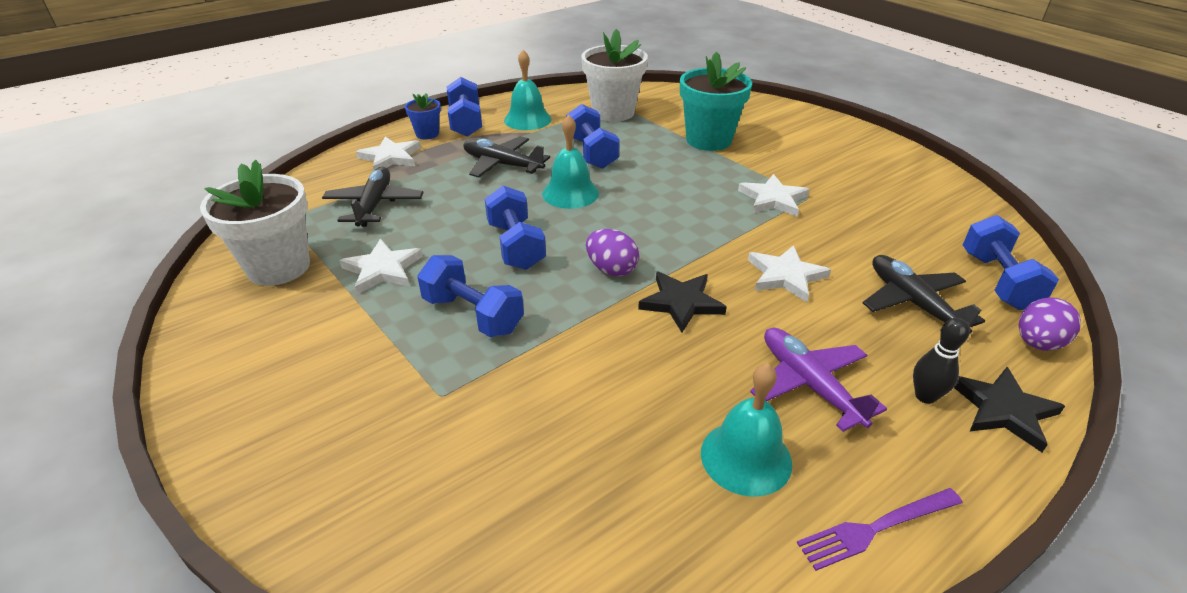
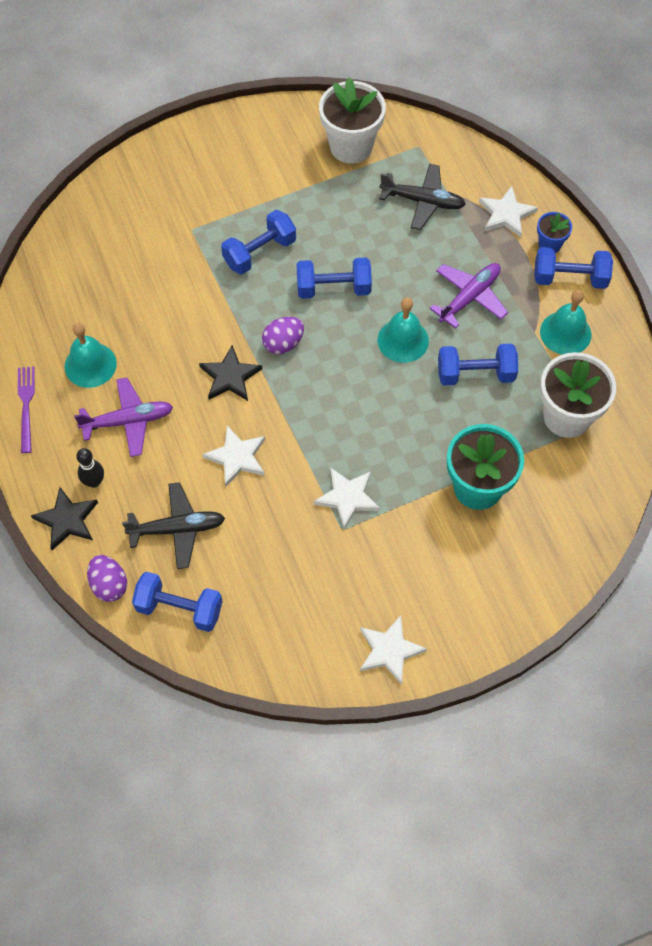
camera: 105 degrees right, 25 degrees up
(383, 269) = (329, 205): white star -> white star (389, 650)
(502, 165) = (470, 297): black plane -> purple plane

